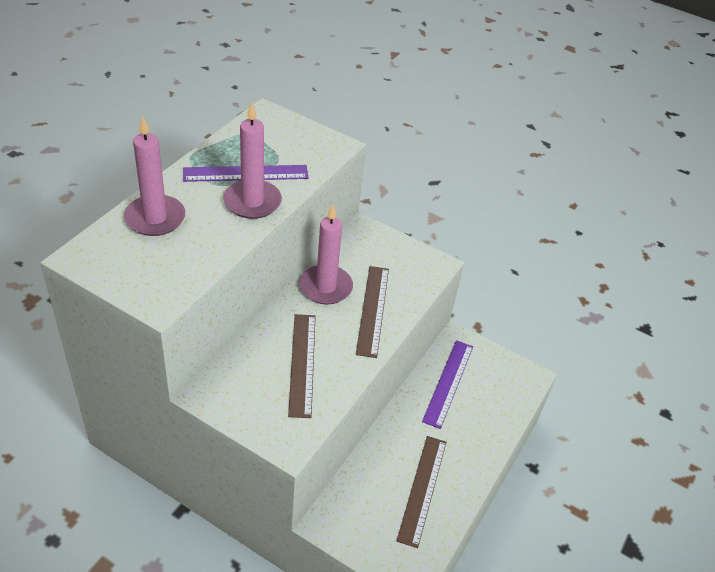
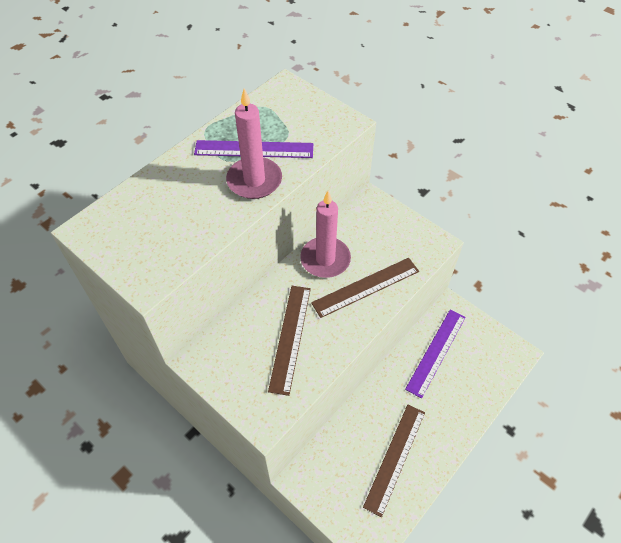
camera: 15 degrees right, 10 degrees up
(155, 218) = (161, 193): pink candle -> none
(372, 310) = (365, 287): brown ruler -> brown ruler turned 45 degrees clockwise

